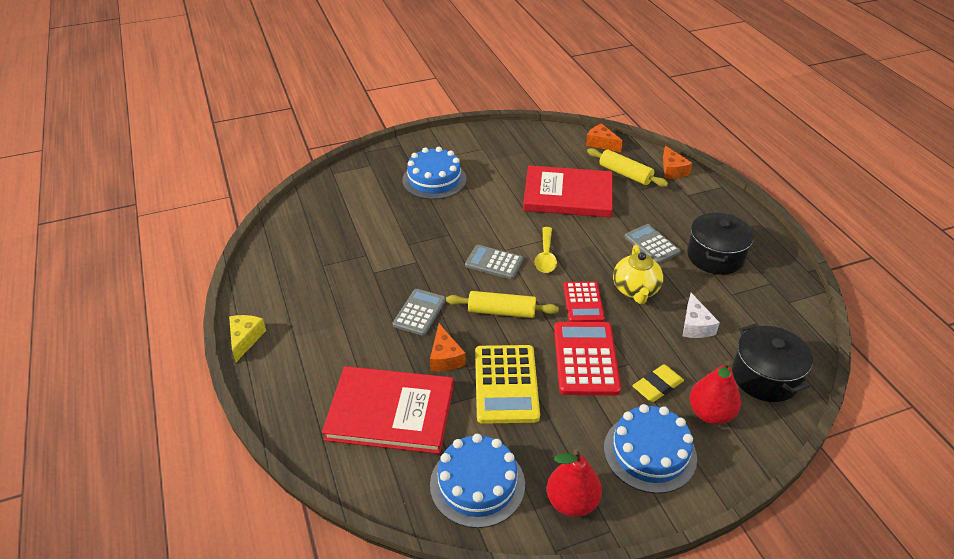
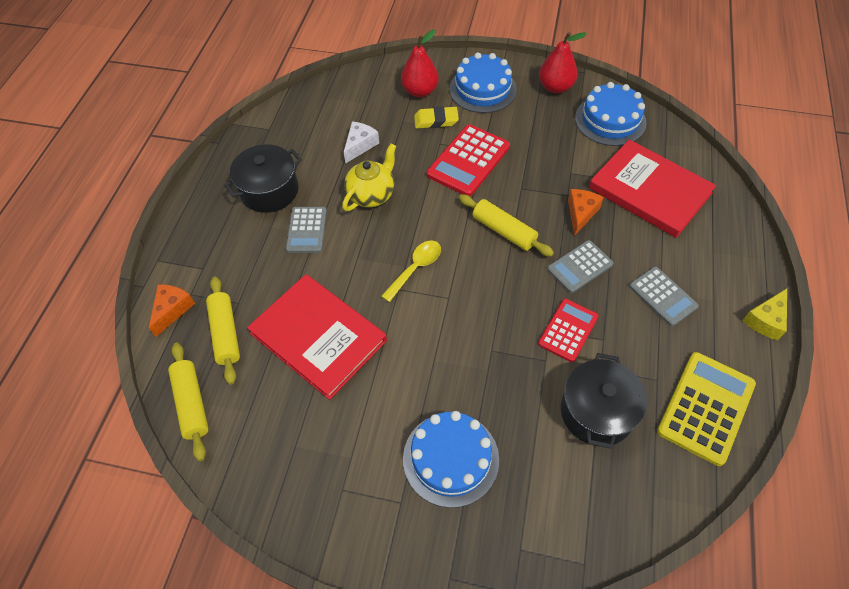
camera: 145 degrees left, 15 degrees up
(494, 262) = (471, 287): grey calculator -> grey calculator (662, 296)
(506, 384) = (545, 170): yellow calculator -> yellow calculator (706, 407)
(583, 302) = (426, 205): red calculator -> red calculator (568, 330)
(601, 143) = (192, 403): orange cheese -> yellow rolling pin
(765, 377) = (357, 94): black pot -> black pot (596, 412)

